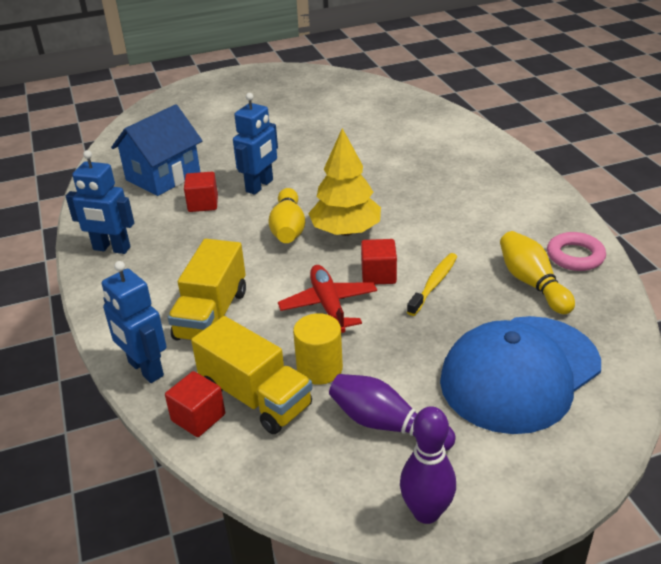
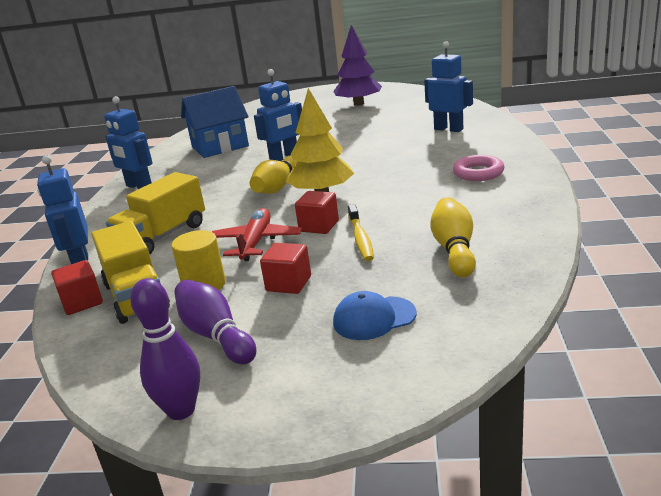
camera: 25 degrees right, 10 degrees down
(203, 204) = (230, 165): red cube -> red cube (288, 283)
(282, 98) = (358, 104): none -> purple tree
(412, 130) = (448, 129): none -> blue robot
(434, 284) = (360, 238): yellow toothbrush -> yellow toothbrush turned 120 degrees clockwise
(520, 373) = (374, 318): blue cap -> blue cap, size x0.46
(575, 256) = (519, 234): pink ring -> pink ring (478, 173)

